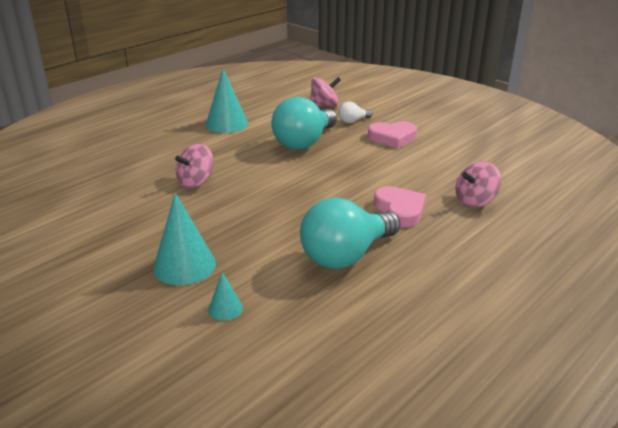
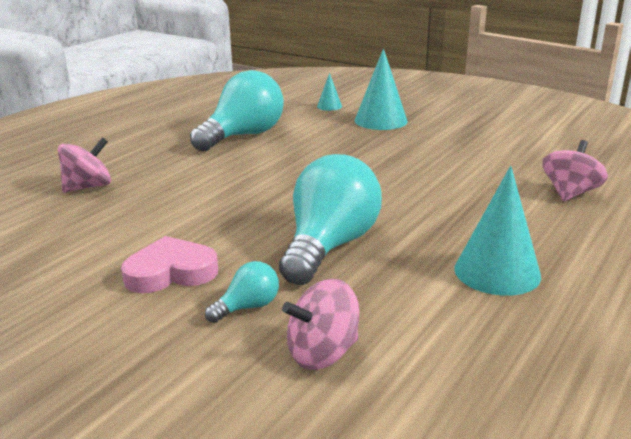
camera: 170 degrees right, 5 degrees down
(196, 182) = (441, 177): pink spinning top -> pink spinning top (570, 193)
(353, 121) = (248, 307): white light bulb -> turquoise light bulb
(400, 210) = (184, 171): pink heart -> none

